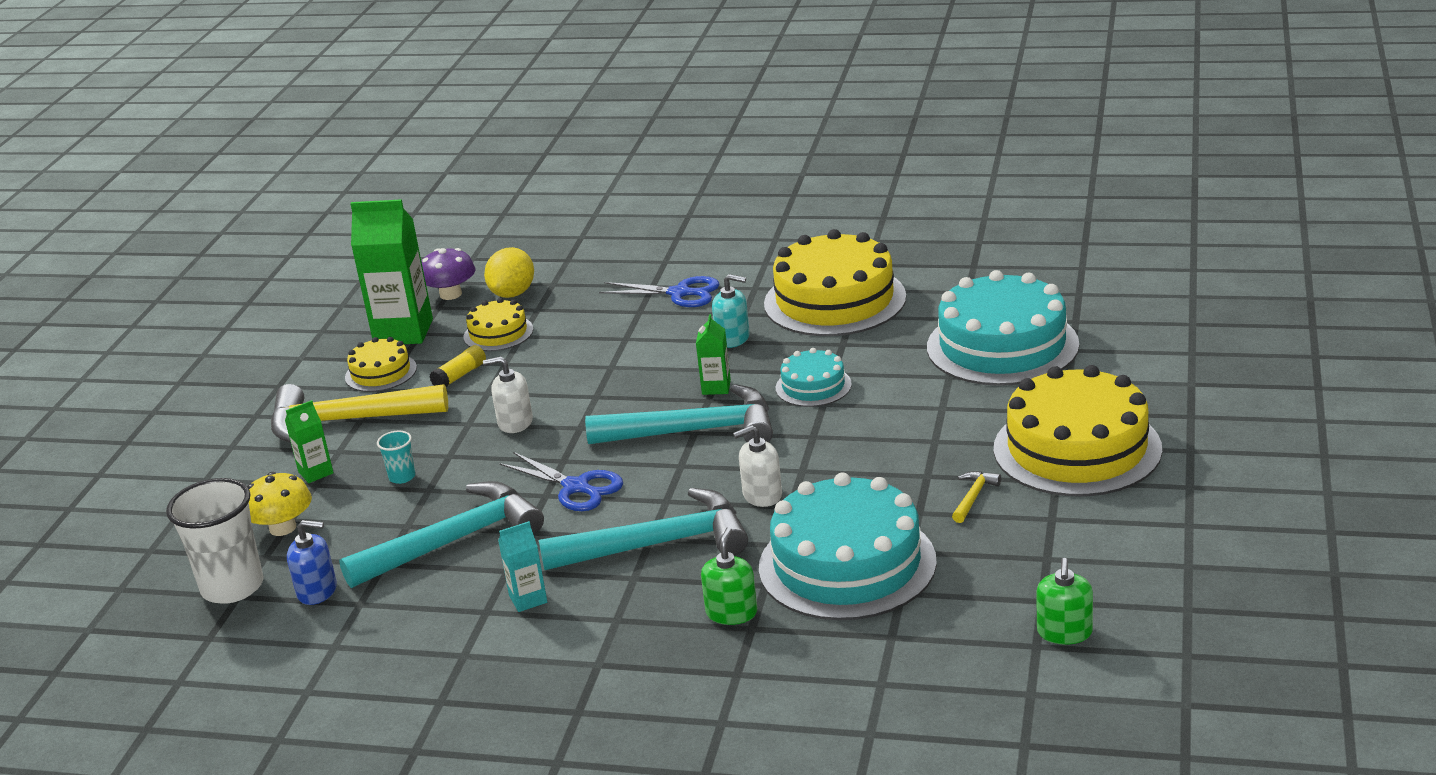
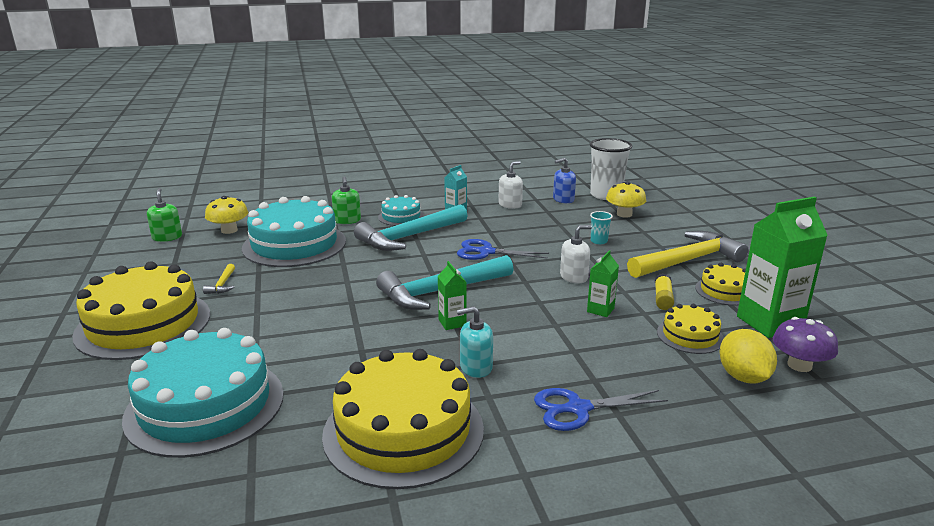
camera: 150 degrees right, 5 degrees down
(315, 472) = (653, 235): green carton -> green carton (600, 310)
(454, 541) = (524, 223): turquoise hammer -> none
(762, 495) = (365, 265): white soap dispenser -> white soap dispenser (510, 205)
(813, 386) = (372, 336): turquoise cake -> turquoise cake (401, 217)
(950, 629) = (229, 230): none -> yellow mushroom

